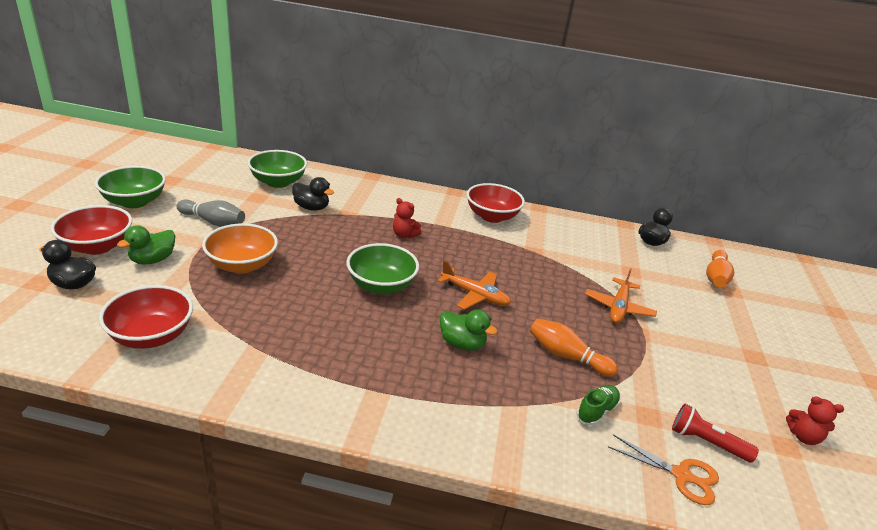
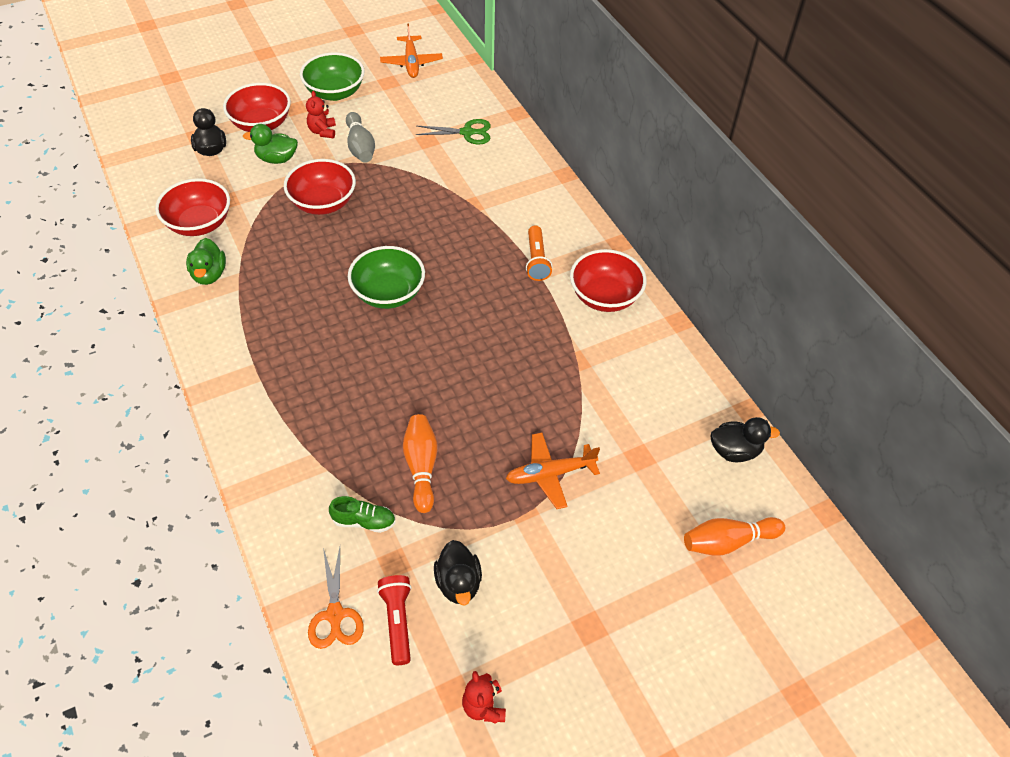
camera: 55 degrees right, 20 degrees up
(242, 265) = (323, 203): orange bowl -> red bowl
(278, 182) = (467, 132): green bowl -> green scissors
(311, 207) = (453, 178): black duck -> black duck (458, 583)
(404, 235) = (485, 259): red teddy bear -> red teddy bear (322, 131)
(431, 220) = (536, 260): none -> orange flashlight
(462, 343) = (364, 388): green duck -> green duck (209, 274)
(475, 295) = (445, 359): orange plane -> orange plane (411, 63)

